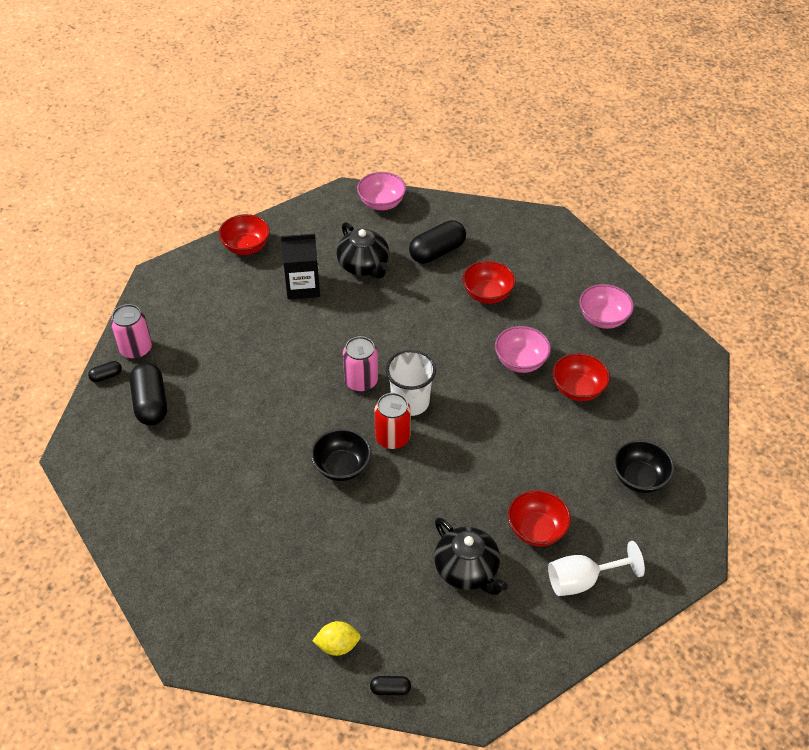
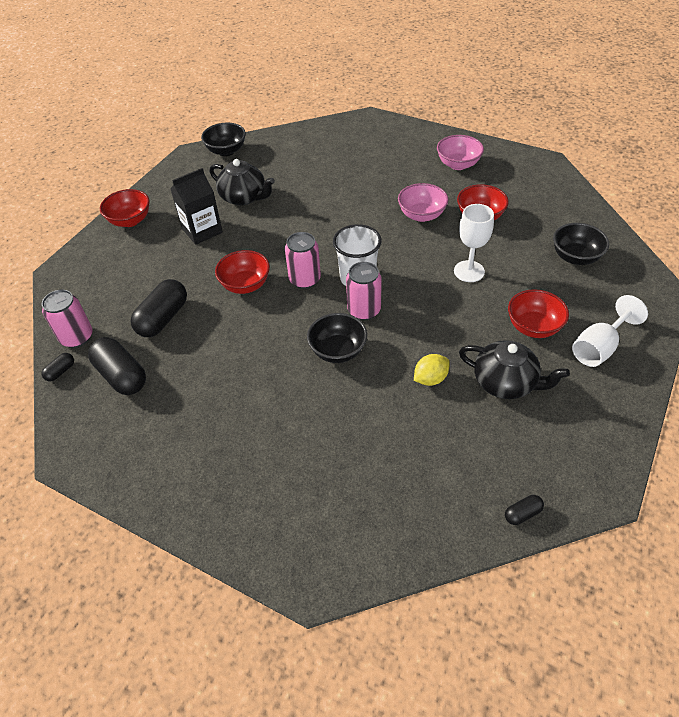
camera: 25 degrees left, 0 degrees up
(337, 645) = (447, 500): yellow lemon -> yellow lemon (430, 379)
(381, 203) = (226, 151): pink bowl -> black bowl
(392, 438) = (364, 310): red can -> pink can
(437, 252) = (297, 167): black capsule -> black capsule (163, 318)
(487, 294) = (359, 181): red bowl -> red bowl (245, 285)
(520, 444) = (469, 271): none -> white goblet

